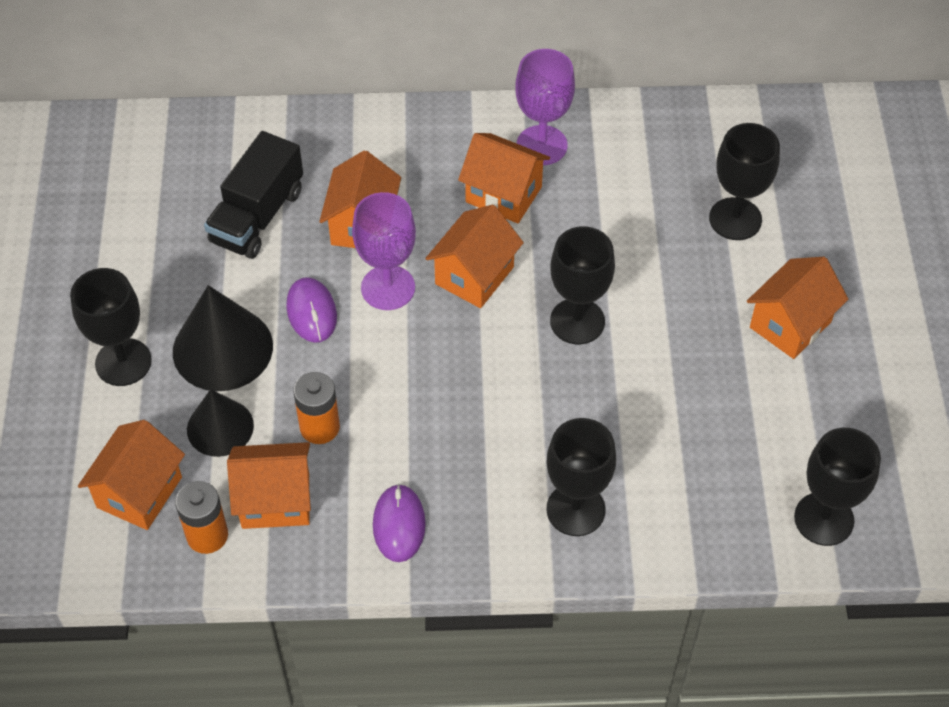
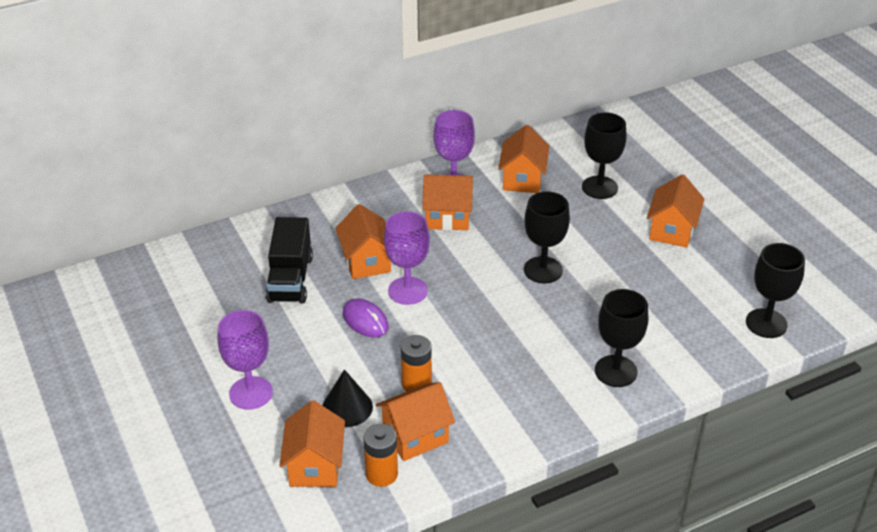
camera: 25 degrees left, 15 degrees down
(123, 362) = (251, 393): black goblet -> purple goblet
(222, 348) = (317, 361): black cone -> none
(399, 524) = (509, 420): purple mouse -> none
(474, 275) = (460, 266): orange house -> orange house (522, 179)

